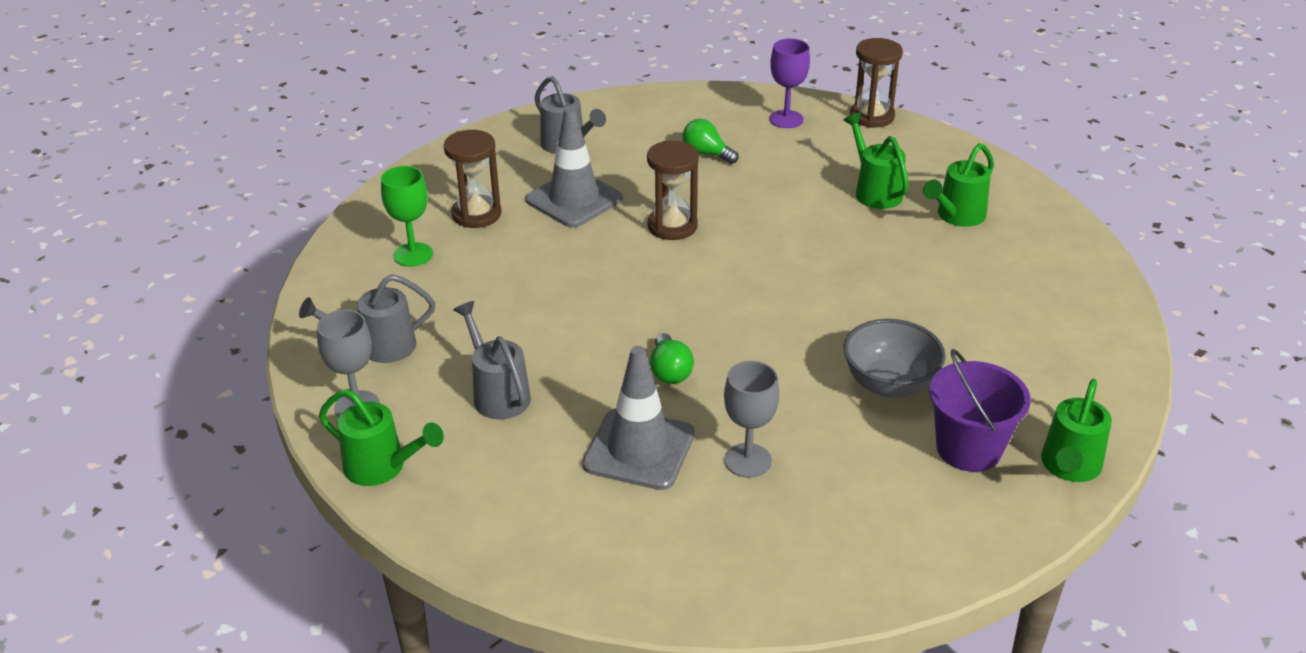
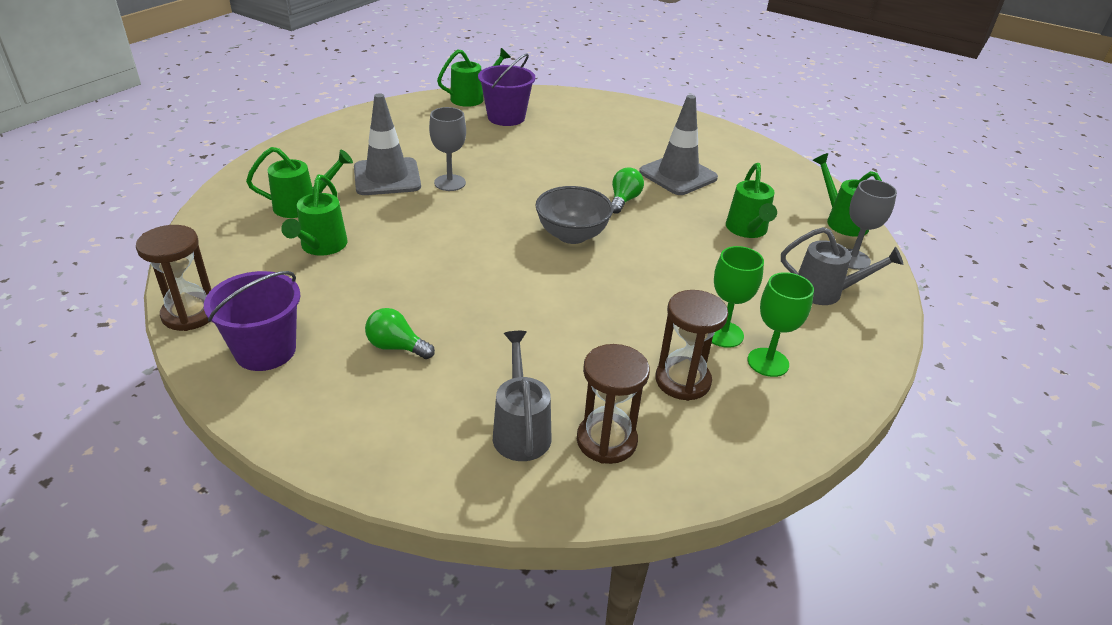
camera: 150 degrees left, 0 degrees up
(463, 262) = (723, 334): none -> green goblet
(497, 394) = (747, 230): grey watering can -> green watering can
(574, 199) = (575, 354): grey traffic cone -> grey traffic cone (387, 177)
(672, 226) = (515, 289): brown hourglass -> brown hourglass (606, 440)
(706, 154) = (396, 347): green light bulb -> green light bulb turned 135 degrees clockwise
(747, 460) = (622, 151): grey goblet -> grey goblet (450, 183)
(786, 119) = (265, 351): purple goblet -> purple bucket
(889, 384) = (504, 149): grey bowl -> grey bowl (572, 235)

